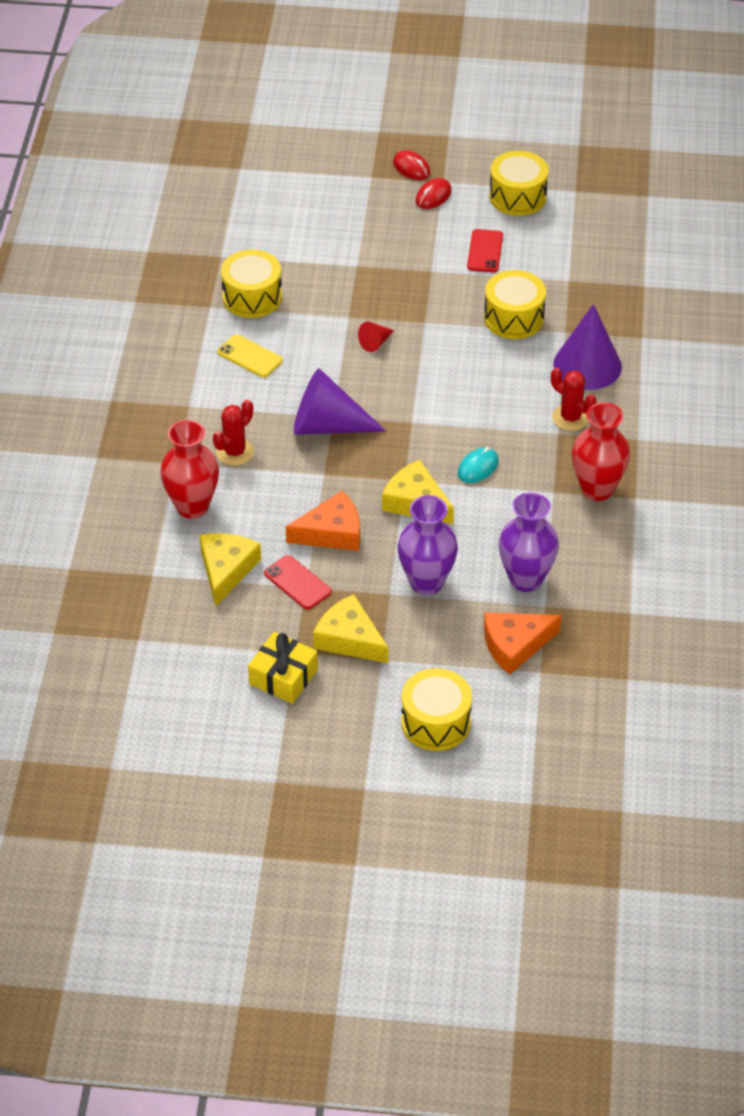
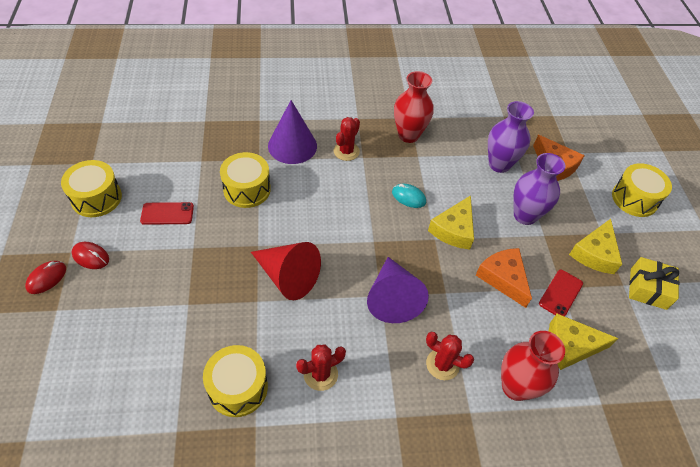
camera: 105 degrees left, 5 degrees up
(250, 356) = (320, 374): yellow phone -> red cactus
(375, 342) = (287, 276): red cone -> red cone, size x2.20

